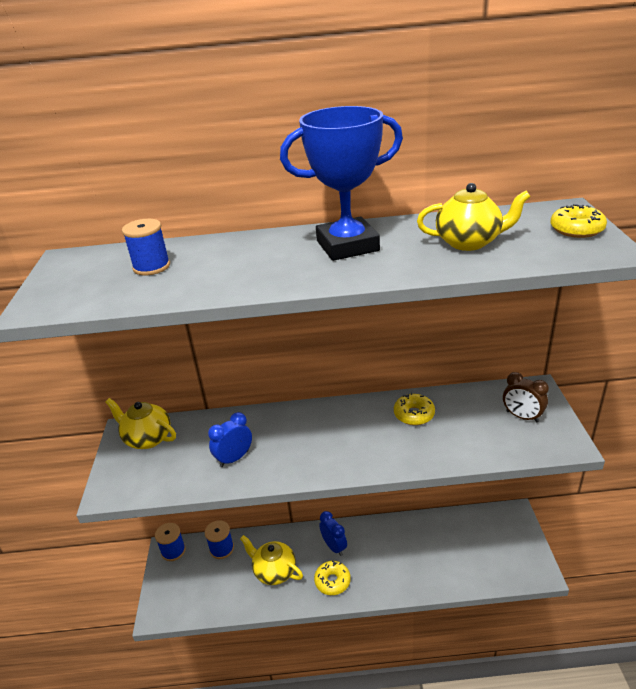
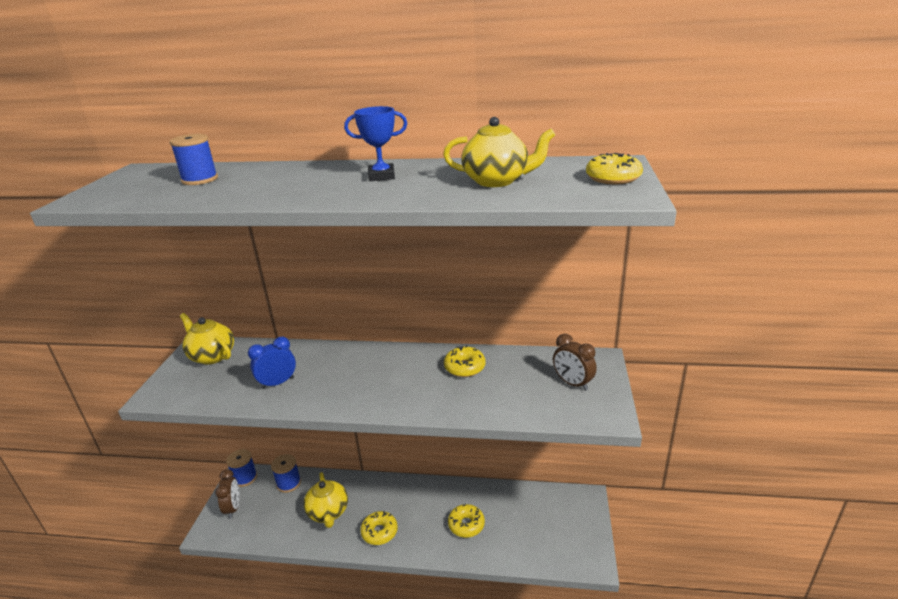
camera: 10 degrees right, 5 degrees down
(173, 584) = (233, 508): none -> brown clock
(274, 571) = (328, 512): yellow teapot -> yellow teapot turned 150 degrees counterclockwise
(334, 546) = (393, 499): blue clock -> none
(347, 246) = (381, 176): blue trophy -> blue trophy, size x0.52
(413, 559) = (466, 525): none -> yellow donut

